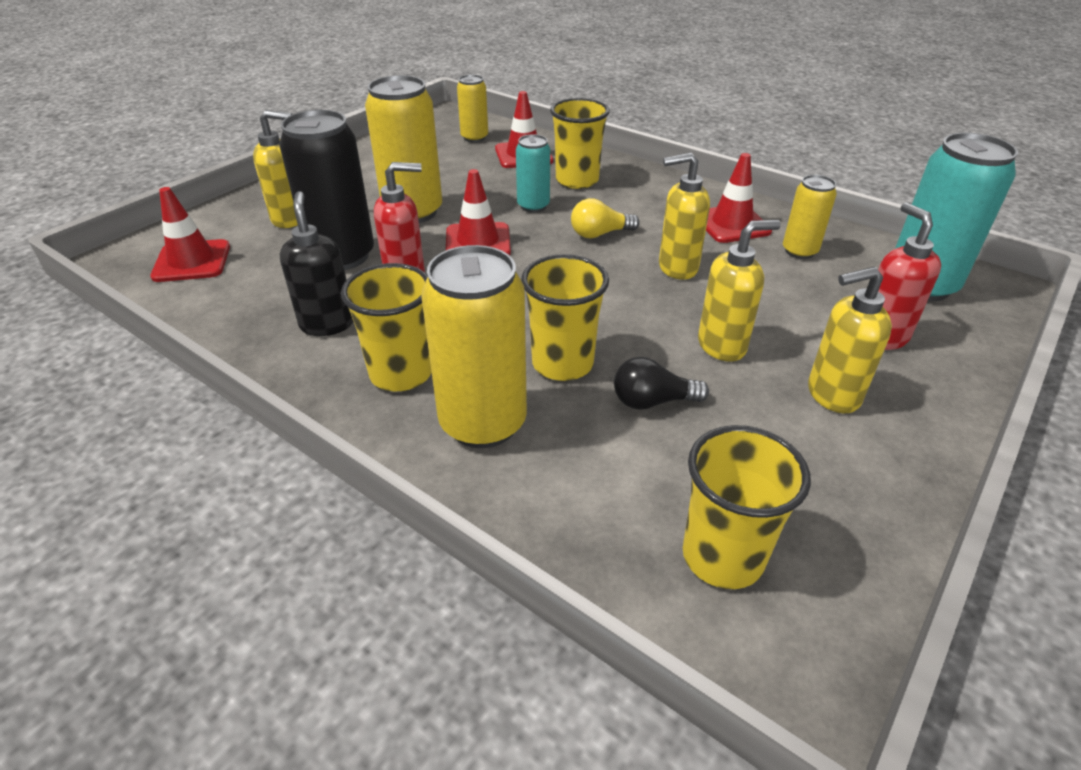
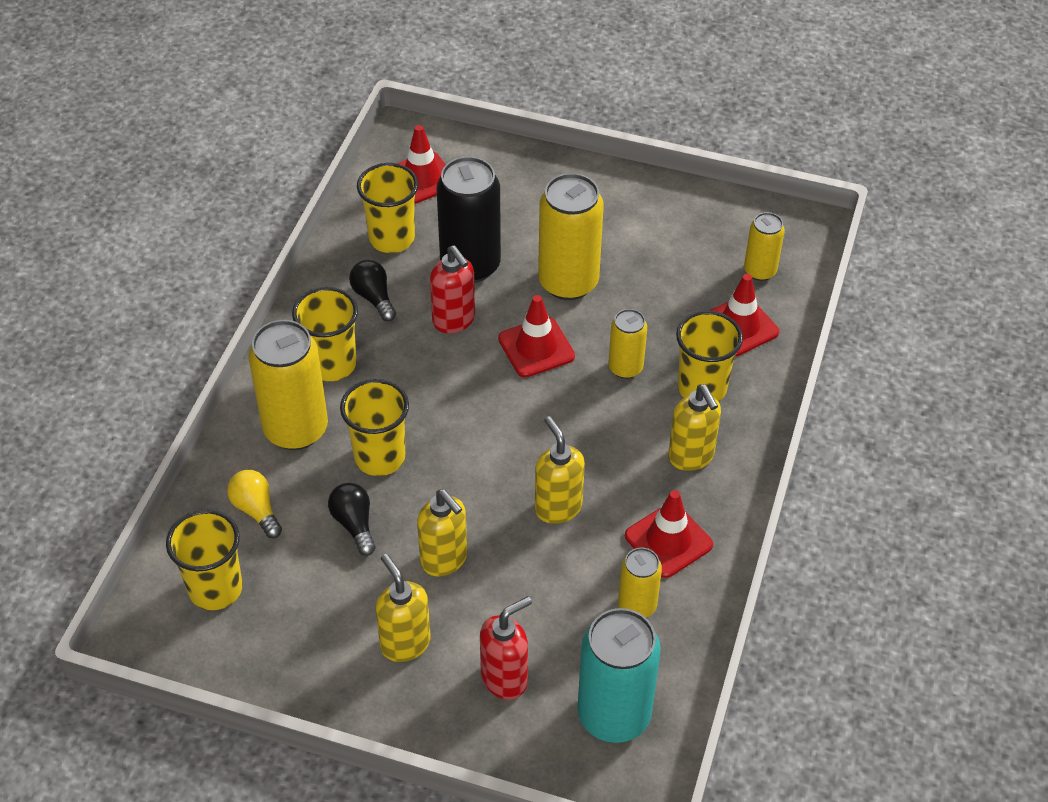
camera: 70 degrees right, 10 degrees up
(254, 296) = (391, 238): none -> yellow cup
(290, 219) = (515, 204): yellow soap dispenser -> yellow soap dispenser (691, 457)
(327, 324) = (374, 297): black soap dispenser -> black light bulb
(533, 206) = (625, 368): turquoise can -> yellow can
(599, 234) = (594, 434): yellow light bulb -> yellow light bulb (256, 510)

